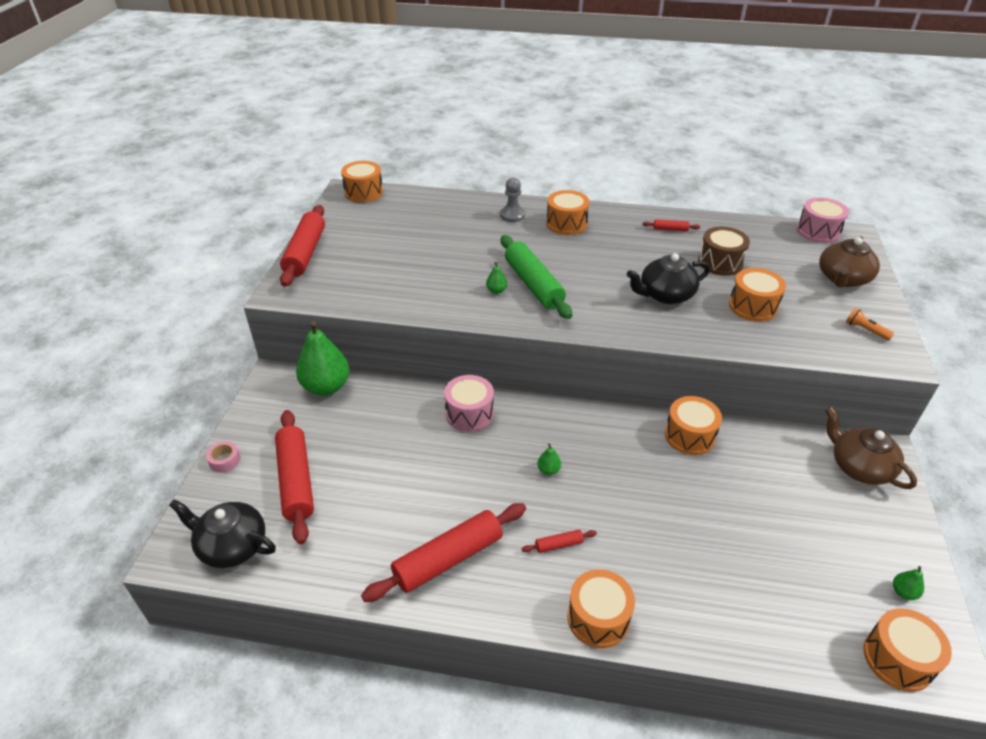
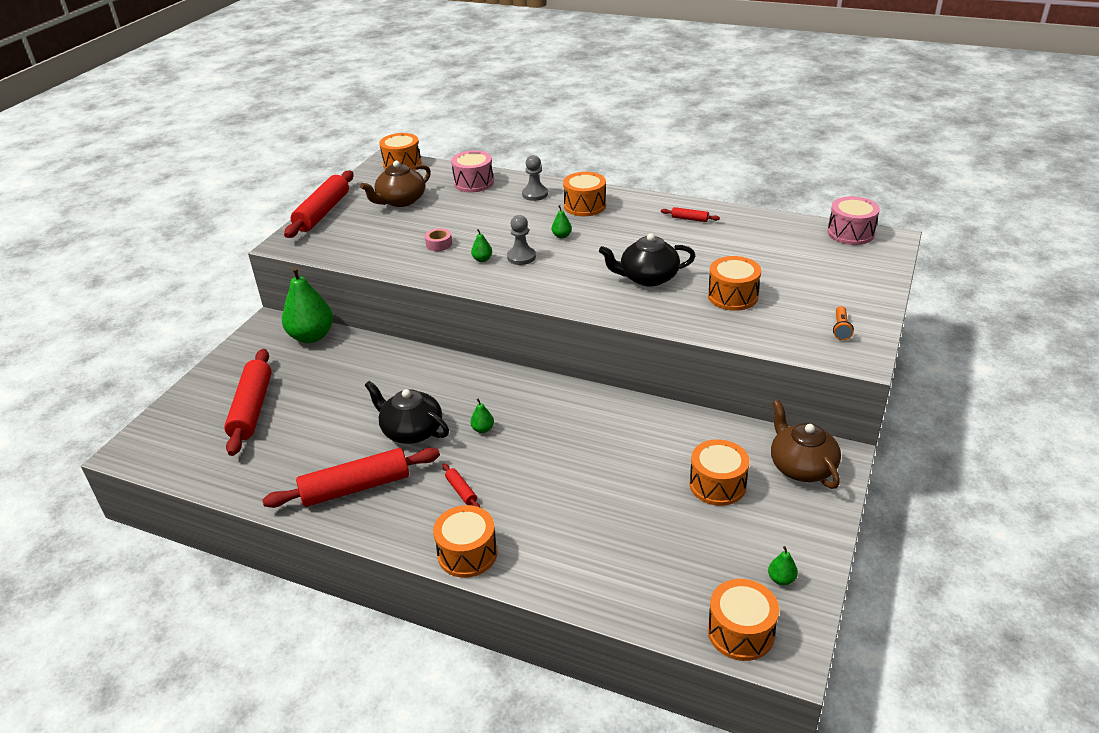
camera: 15 degrees right, 5 degrees down
(225, 460) = (199, 385): pink tape -> pink tape (439, 244)
(232, 546) = (177, 451): black teapot -> black teapot (411, 431)
(469, 413) = (432, 373): pink drum -> pink drum (473, 183)
(533, 284) = (521, 257): green rolling pin -> grey pawn
(559, 545) = (461, 491): red rolling pin -> red rolling pin turned 60 degrees clockwise
(561, 258) = (562, 236): none -> green pear
(689, 436) = (637, 417): orange drum -> orange drum (717, 485)
(720, 262) = (723, 253): brown drum -> none
(843, 278) = (848, 279): brown teapot -> brown teapot (401, 201)
(865, 330) = (840, 329): orange flashlight -> orange flashlight turned 135 degrees counterclockwise

